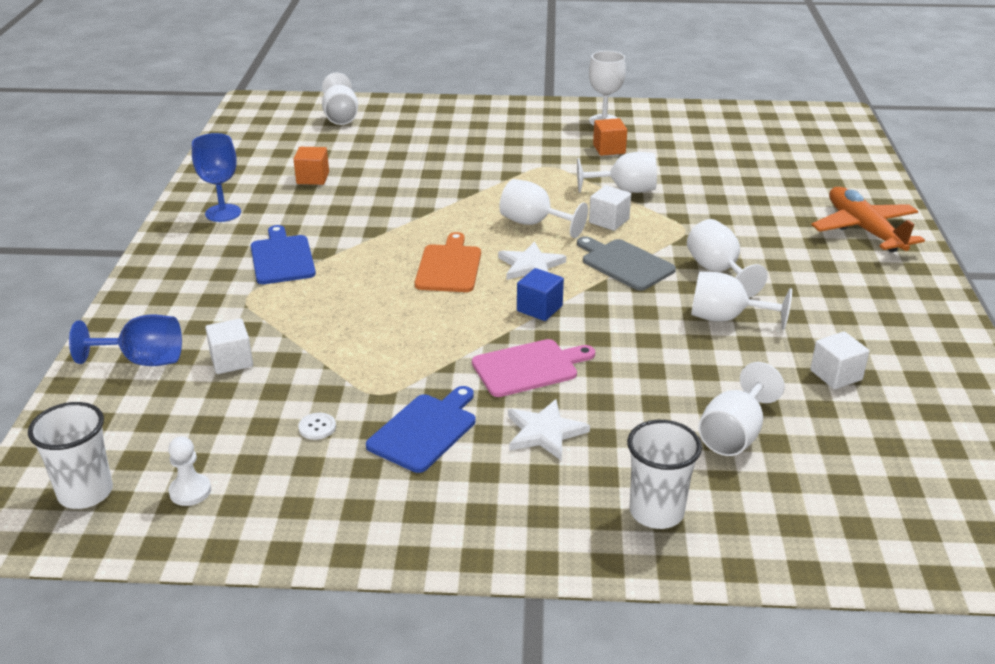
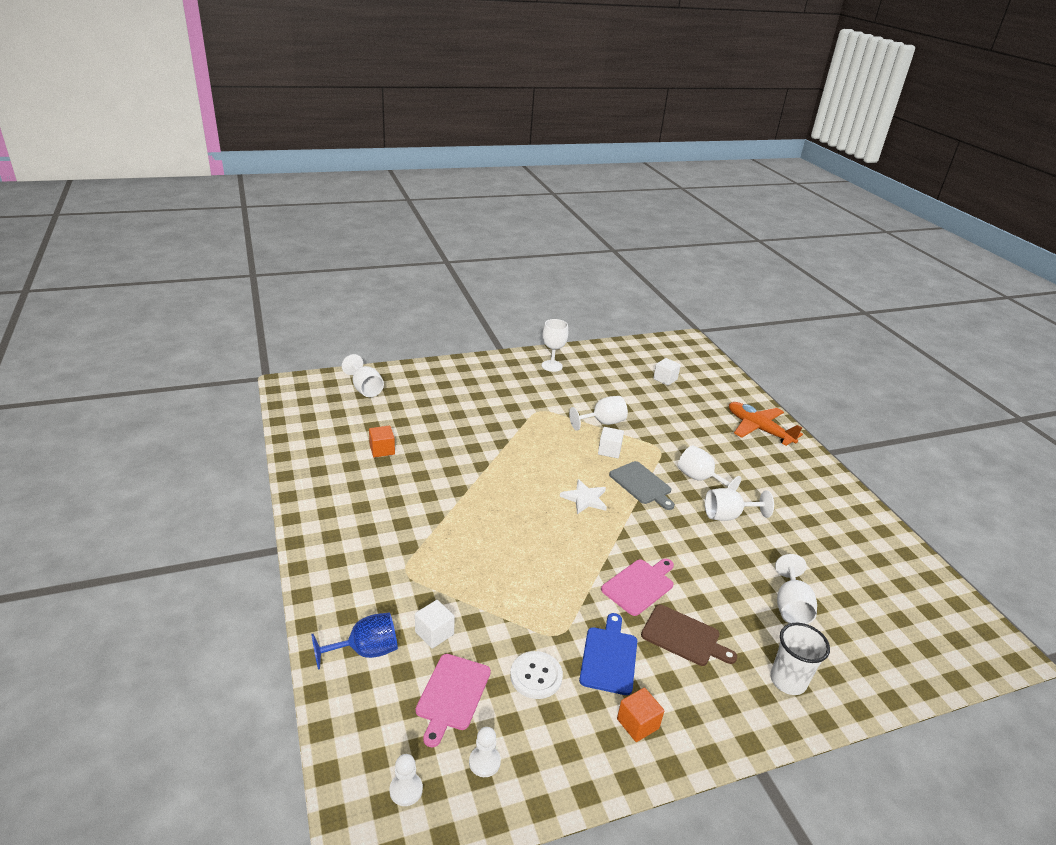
camera: 25 degrees left, 0 degrees up
(85, 493) = (406, 790): white cup -> white pawn
(204, 421) = (452, 695): none -> pink cutting board
(223, 213) = (334, 495): blue goblet -> none
(282, 258) = (408, 529): blue cutting board -> none
(317, 427) = (536, 676): white button -> white button, size x1.89
(449, 266) = (532, 511): orange cutting board -> none
(534, 223) = (564, 462): white goblet -> none
(539, 308) = (614, 534): blue cube -> none
(545, 432) = (684, 637): white star -> brown cutting board
(609, 149) = (570, 389): orange cube -> orange cube (637, 723)
(625, 264) = (642, 484): grey cutting board -> grey cutting board turned 150 degrees counterclockwise
(836, 375) = (814, 545): white cube -> white cube (665, 379)

